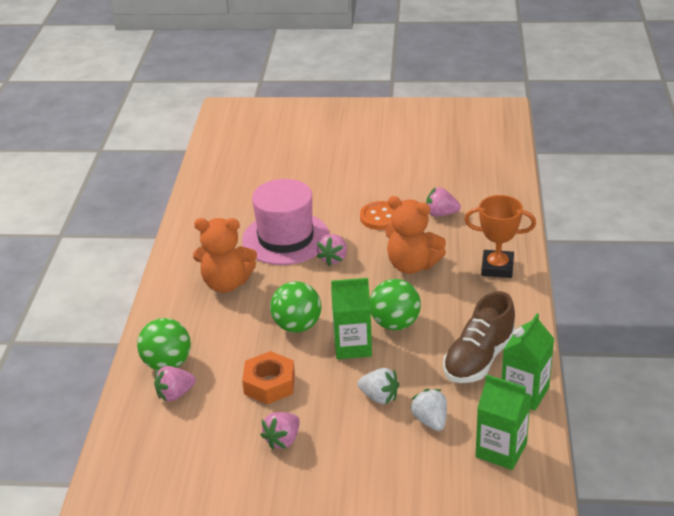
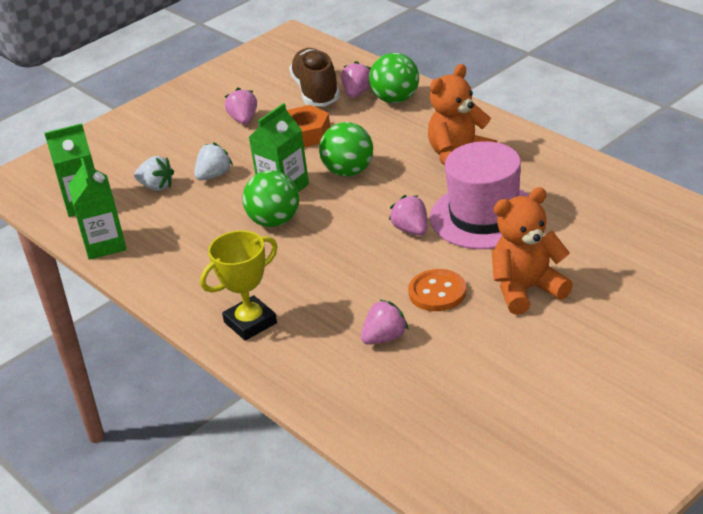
camera: 135 degrees right, 0 degrees up
(379, 397) = (214, 175): white strawberry -> white strawberry turned 150 degrees clockwise
(412, 265) = (333, 271): orange teddy bear -> orange teddy bear (527, 289)
(479, 359) = (170, 242): brown shoe -> brown shoe (316, 91)
(497, 267) = (250, 323): orange trophy -> yellow trophy

